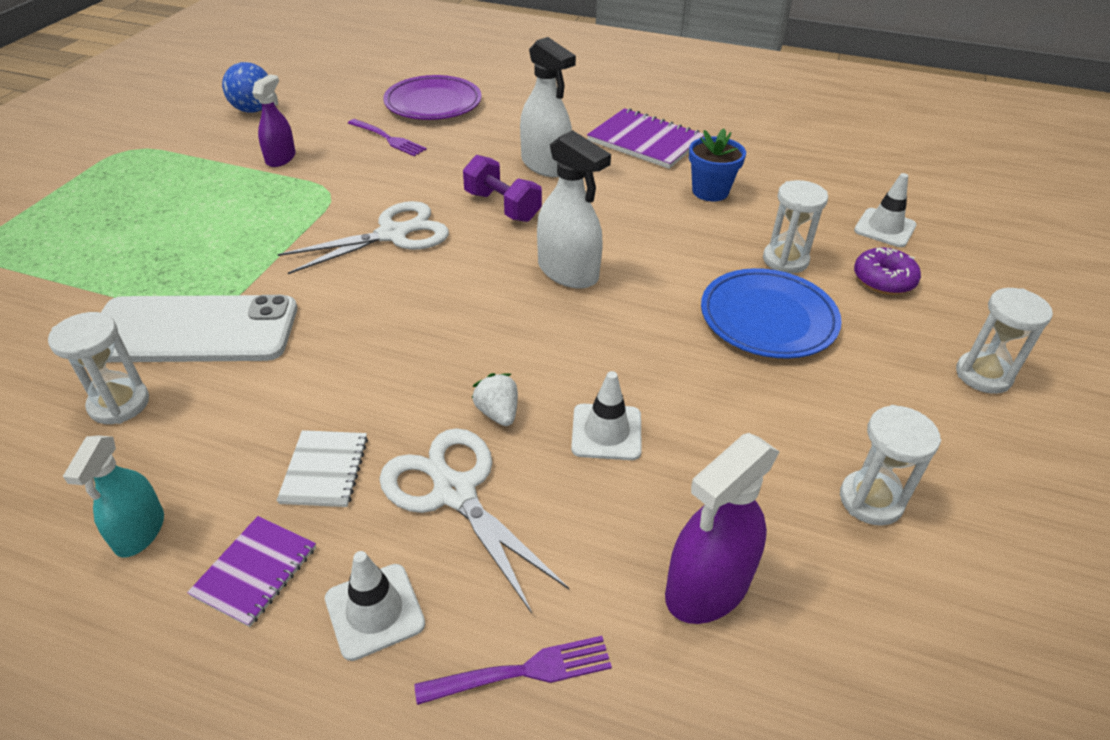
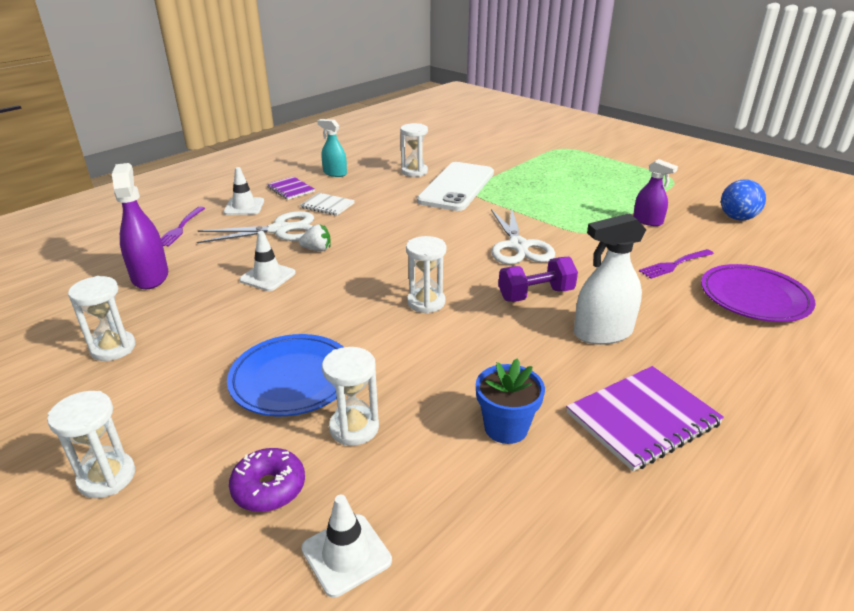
camera: 115 degrees right, 10 degrees down
(568, 272) = (426, 302): white spray bottle -> white hourglass

